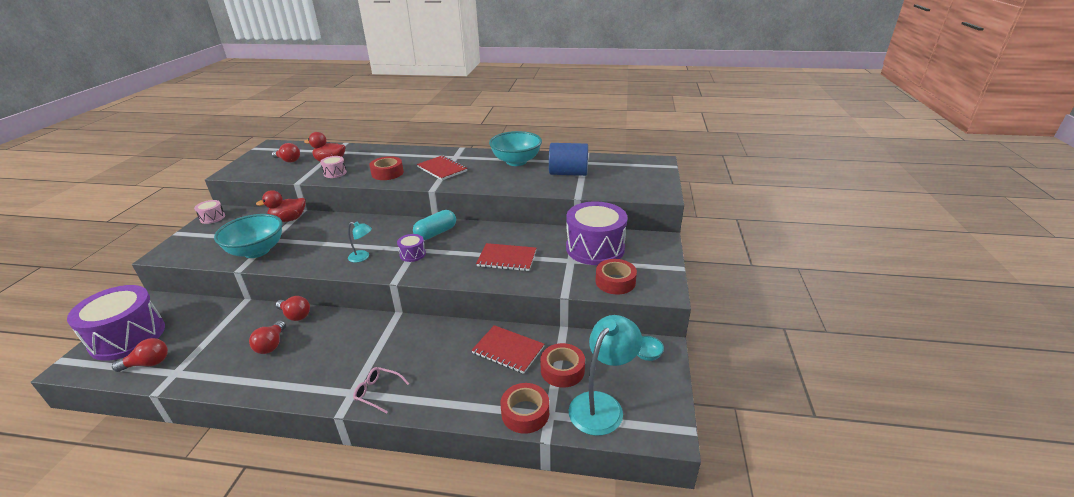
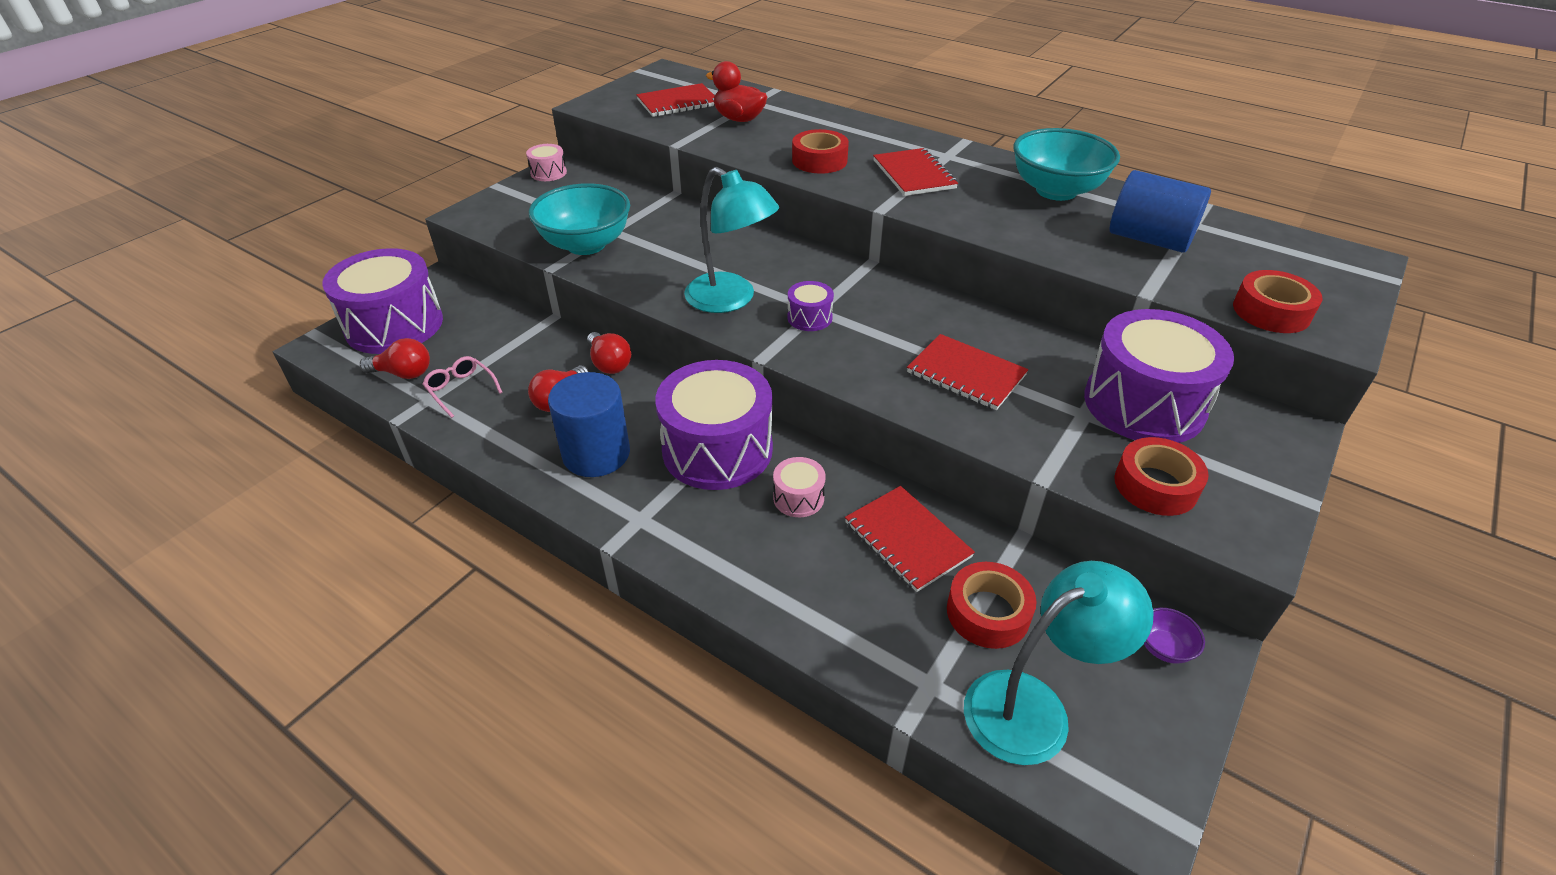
camera: 25 degrees right, 10 degrees up
(288, 160) = (678, 103): red light bulb -> red notebook
(289, 219) = (649, 203): red duck -> none
(308, 367) = (596, 454): none -> blue cylinder
(335, 173) = (738, 141): pink drum -> pink drum (798, 498)
(363, 257) = (731, 299): turquoise lamp -> turquoise lamp, size x1.98
(378, 392) = (676, 533): pink glasses -> pink glasses (461, 390)
(384, 340) = (717, 449): none -> purple drum
(436, 233) = (863, 290): turquoise capsule -> none
(525, 413) = (890, 664): red tape -> red tape (1271, 311)
(647, 355) = (1163, 647): turquoise bowl -> purple bowl

